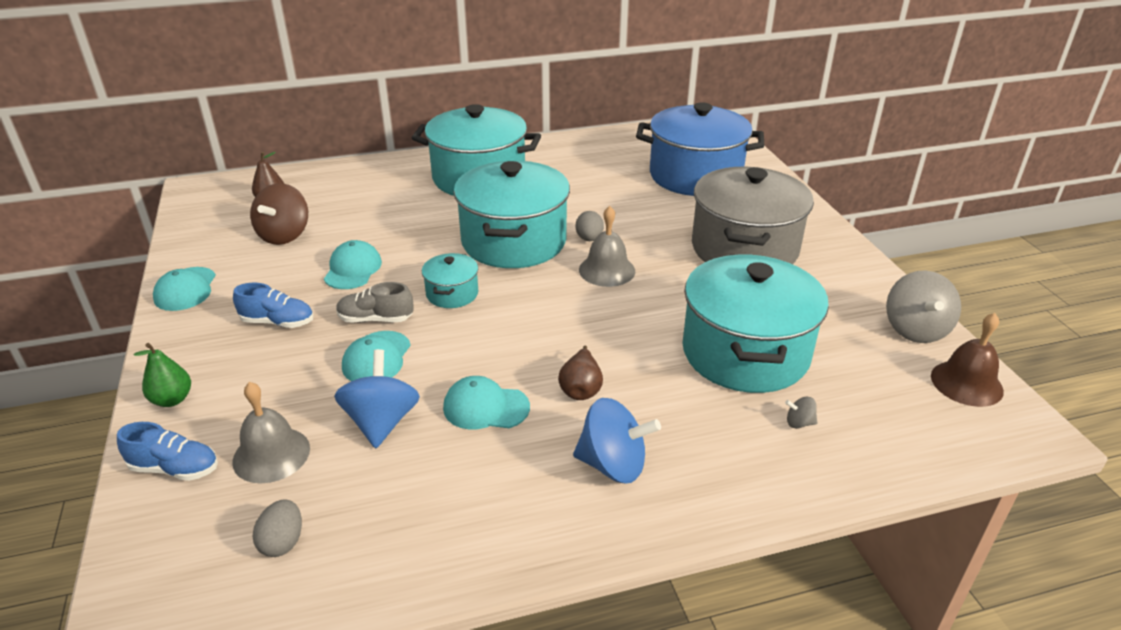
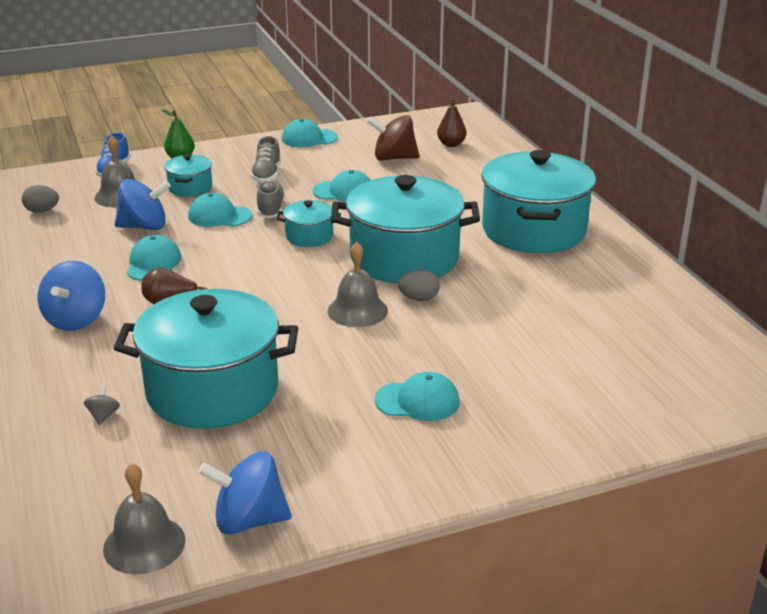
camera: 85 degrees right, 5 degrees down
(278, 322) = (267, 175): blue shoe -> grey shoe
(280, 386) = (190, 188): none -> turquoise pot
(695, 176) = (601, 370): blue pot -> none
(744, 248) = (418, 401): grey pot -> turquoise cap
(915, 329) = (249, 520): grey spinning top -> blue spinning top
(966, 383) = (144, 544): brown bell -> grey bell

